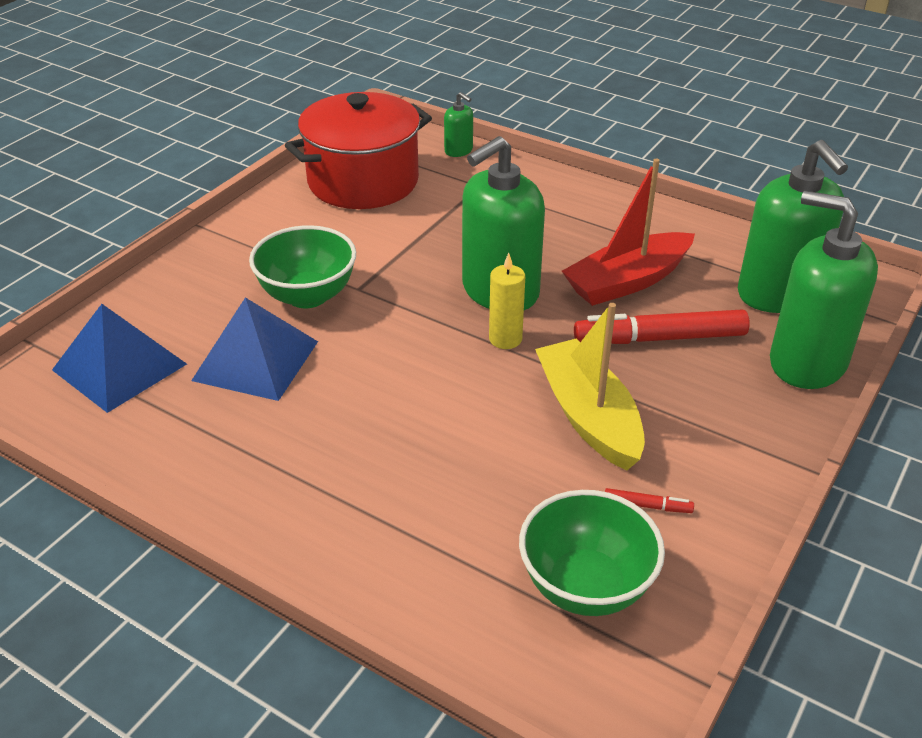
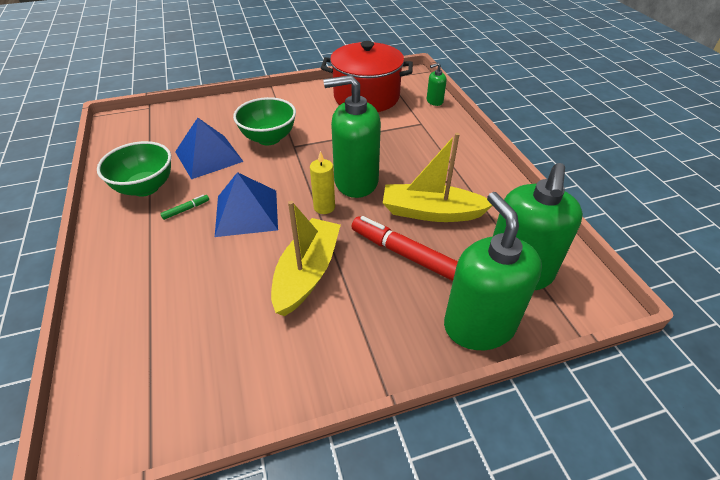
camera: 40 degrees right, 5 degrees up
(119, 367) = (161, 132): blue pyramid -> blue pyramid (246, 212)
(333, 438) = (186, 209): none -> green marker
(458, 151) = (434, 101): green soap dispenser -> green soap dispenser turned 75 degrees clockwise
(586, 586) = (177, 363): green bowl -> green bowl (145, 187)
(627, 281) = (431, 212): red boat -> yellow boat
(647, 506) = (266, 343): red marker -> none

